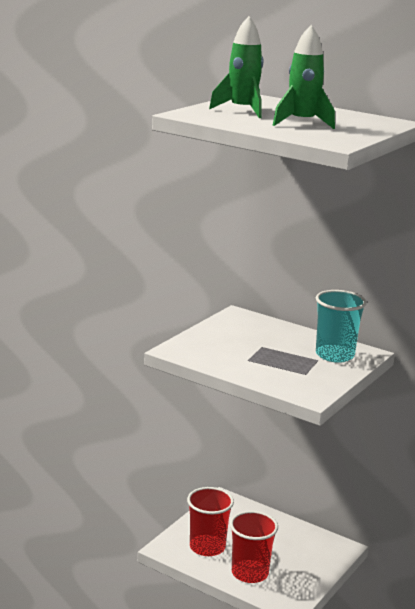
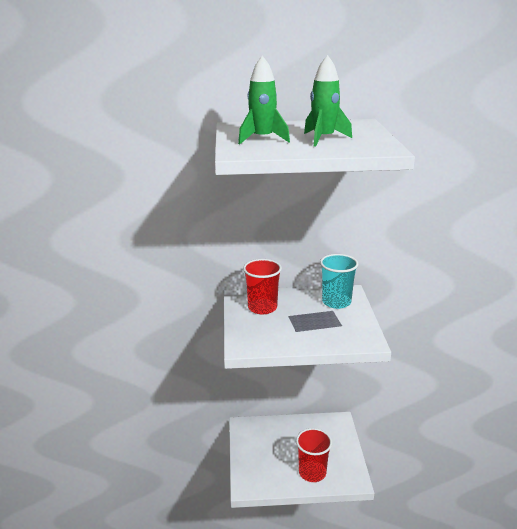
camera: 35 degrees left, 5 degrees up
(207, 547) = (269, 469): red cup -> red cup (262, 308)

